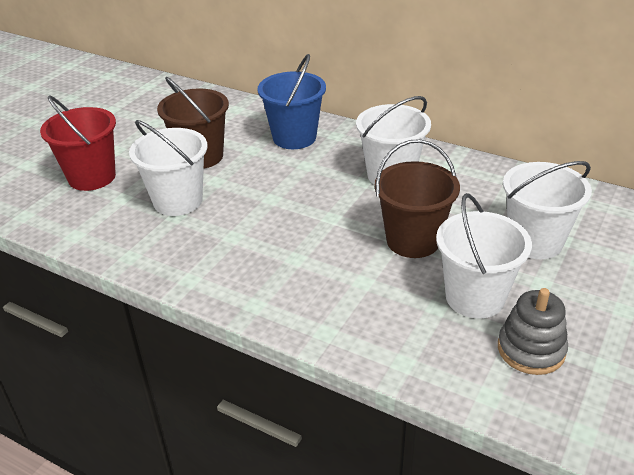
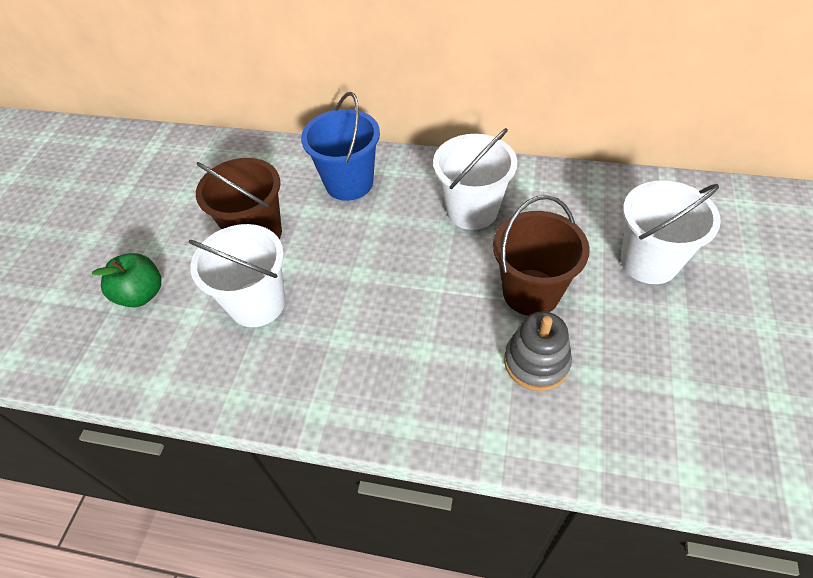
camera: 15 degrees left, 15 degrees up
(92, 177) = (141, 294): red bucket -> green apple
(475, 297) = (623, 350): white bucket -> none
(531, 350) = (704, 402): grey stacking toy -> grey stacking toy (536, 362)

